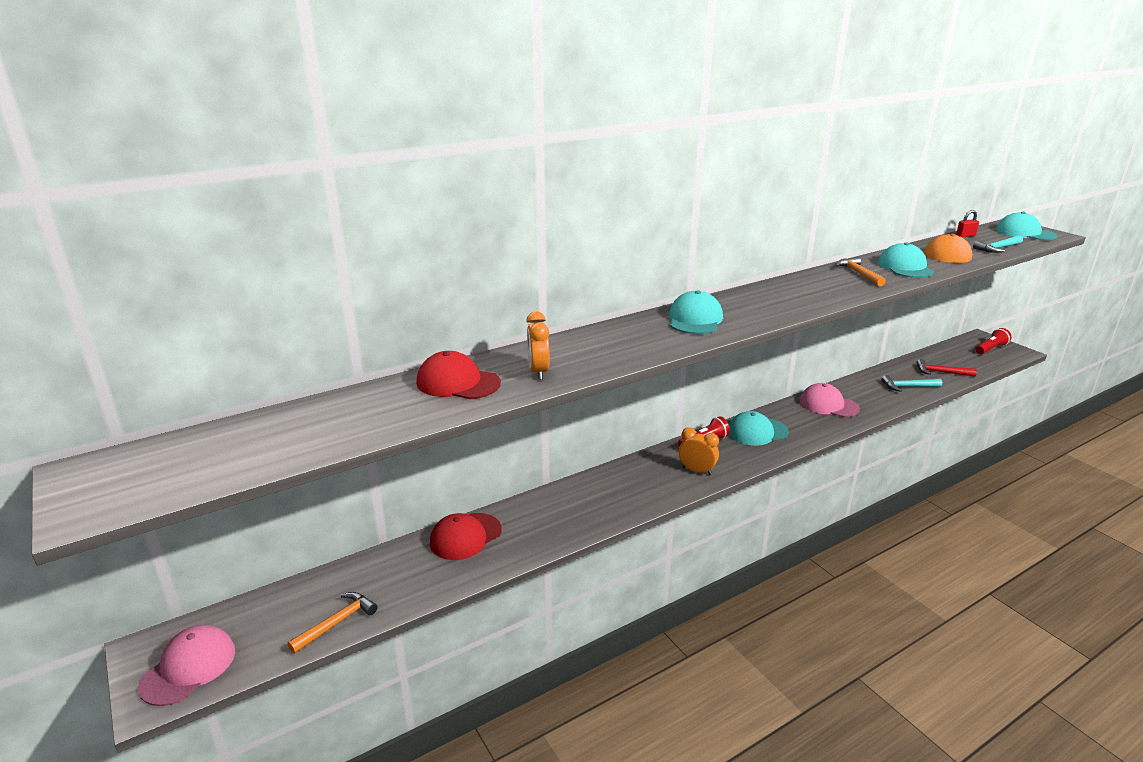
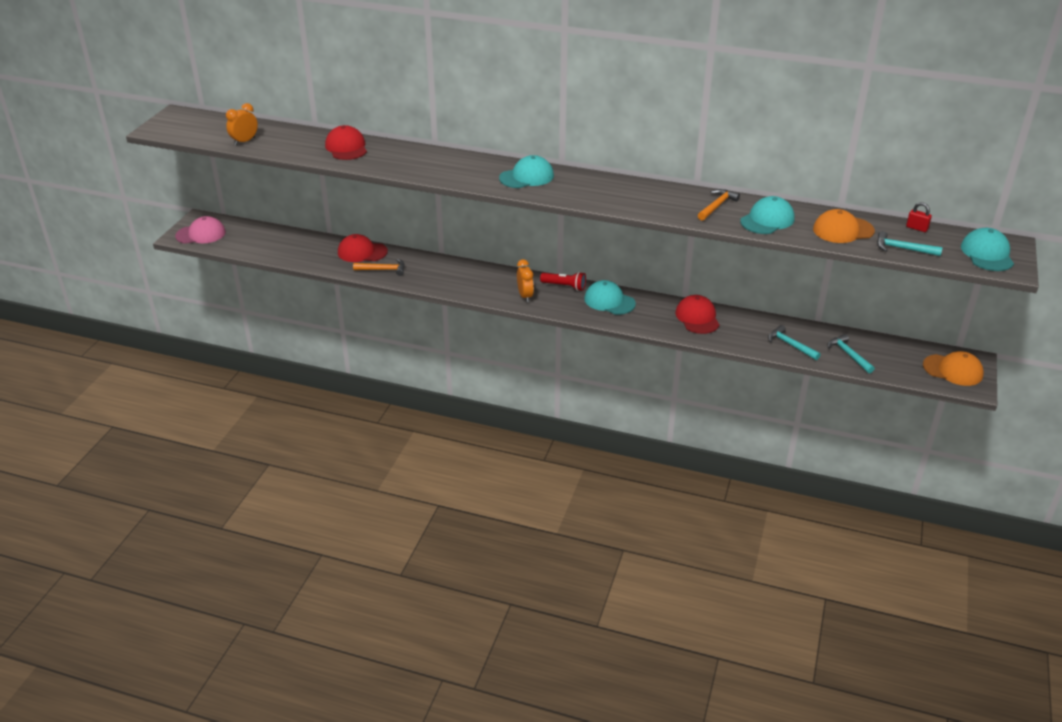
camera: 50 degrees right, 10 degrees up
(337, 622) = (263, 252): orange hammer -> orange hammer (383, 269)
(538, 372) = (387, 161): orange clock -> orange clock (244, 141)
(828, 405) = (697, 317): pink cap -> red cap
(941, 372) = (848, 354): red hammer -> turquoise hammer
(990, 349) = (953, 370): red flashlight -> orange cap

